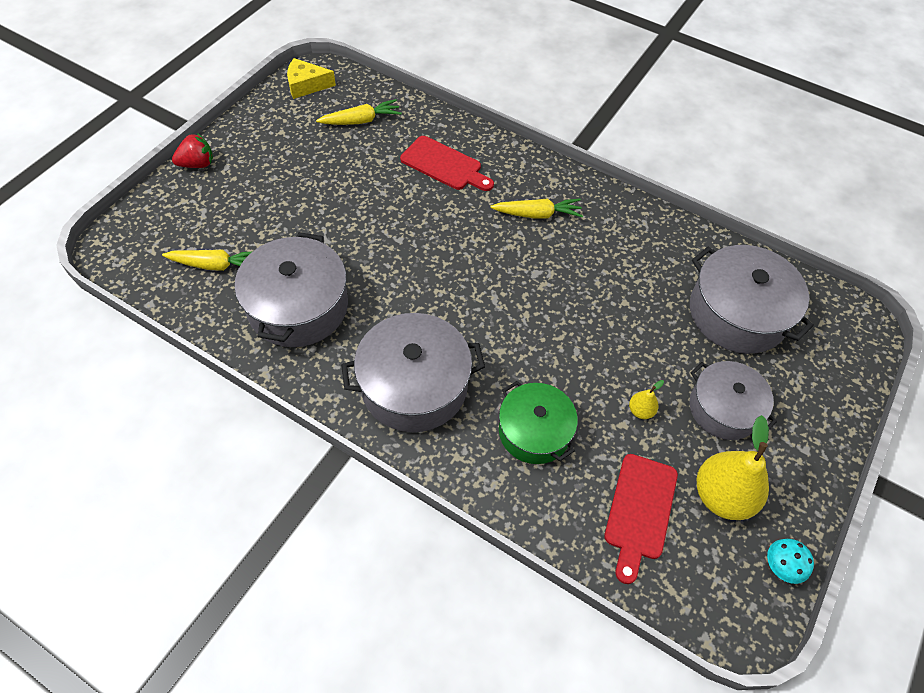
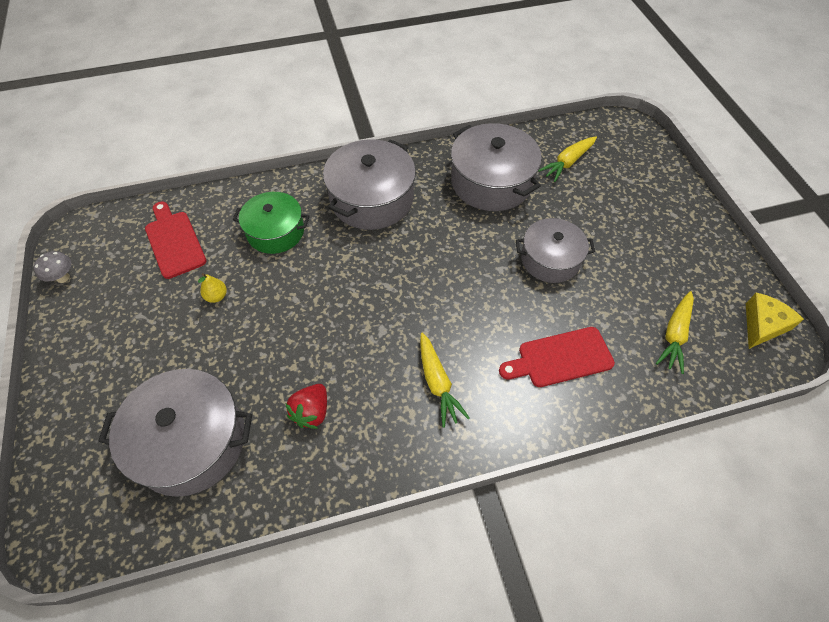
camera: 135 degrees right, 0 degrees up
(197, 164) = (690, 200): red strawberry -> red strawberry (311, 412)
(537, 214) = (437, 383): yellow carrot -> yellow carrot turned 60 degrees counterclockwise
(722, 496) = (124, 288): yellow pear -> none
(723, 409) = (155, 346): grey pot -> grey pot (550, 259)
(780, 567) = (63, 277): turquoise mushroom -> grey mushroom

